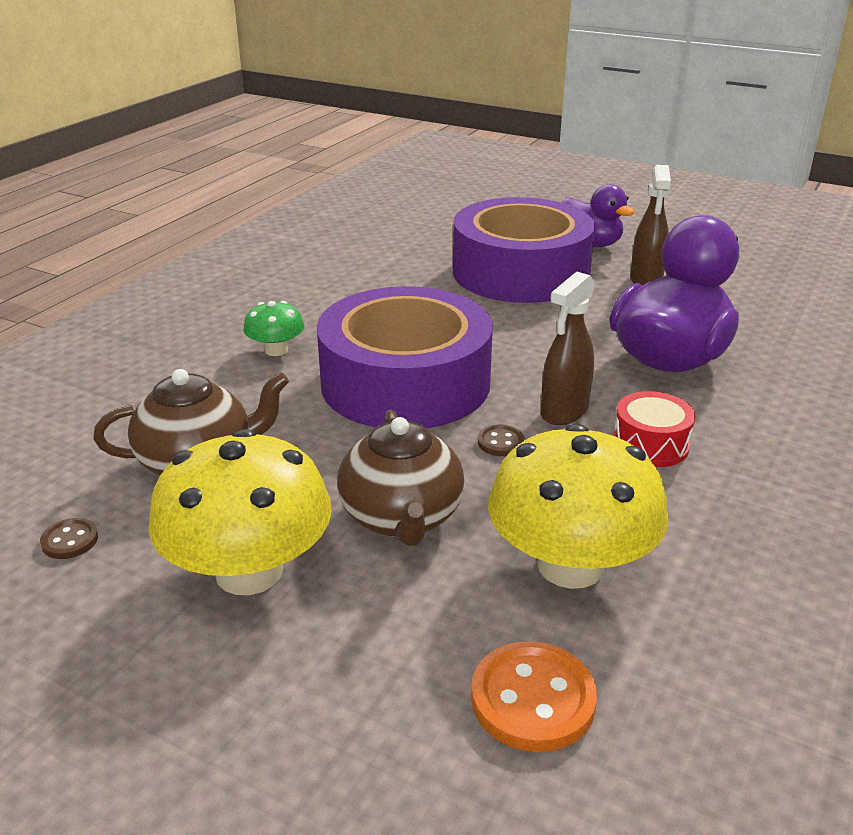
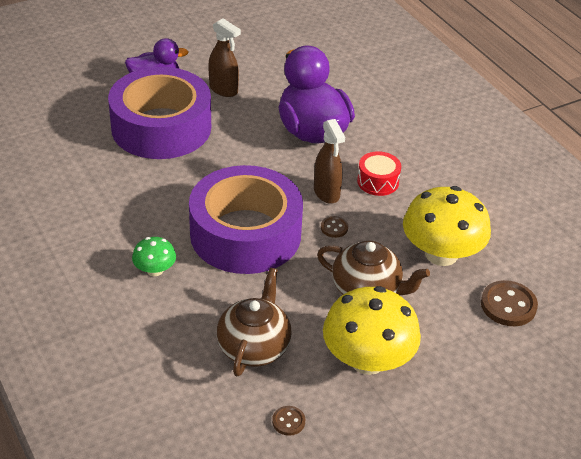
camera: 60 degrees left, 10 degrees up
(533, 699) = (508, 305): orange button -> brown button

